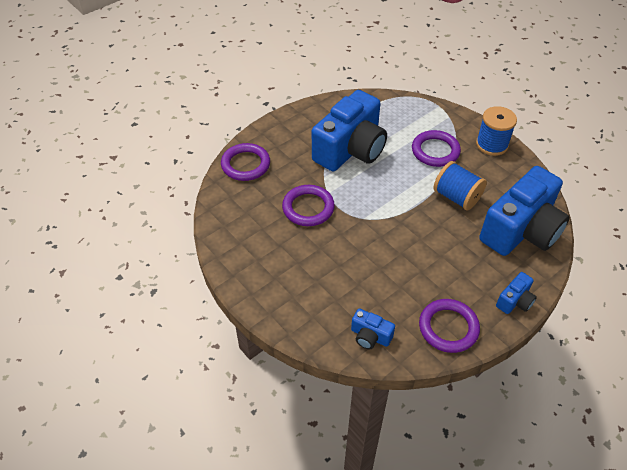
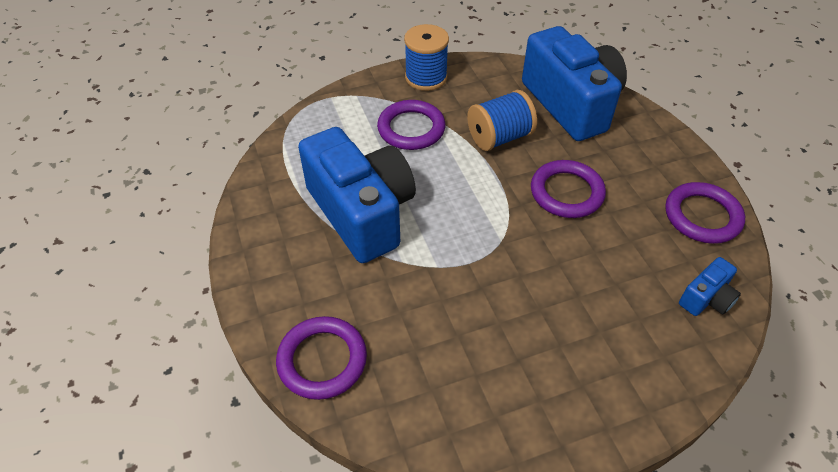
camera: 70 degrees left, 0 degrees up
(308, 208) = (456, 300): purple ring -> purple ring (566, 192)
(515, 301) = (672, 146): blue camera -> none

